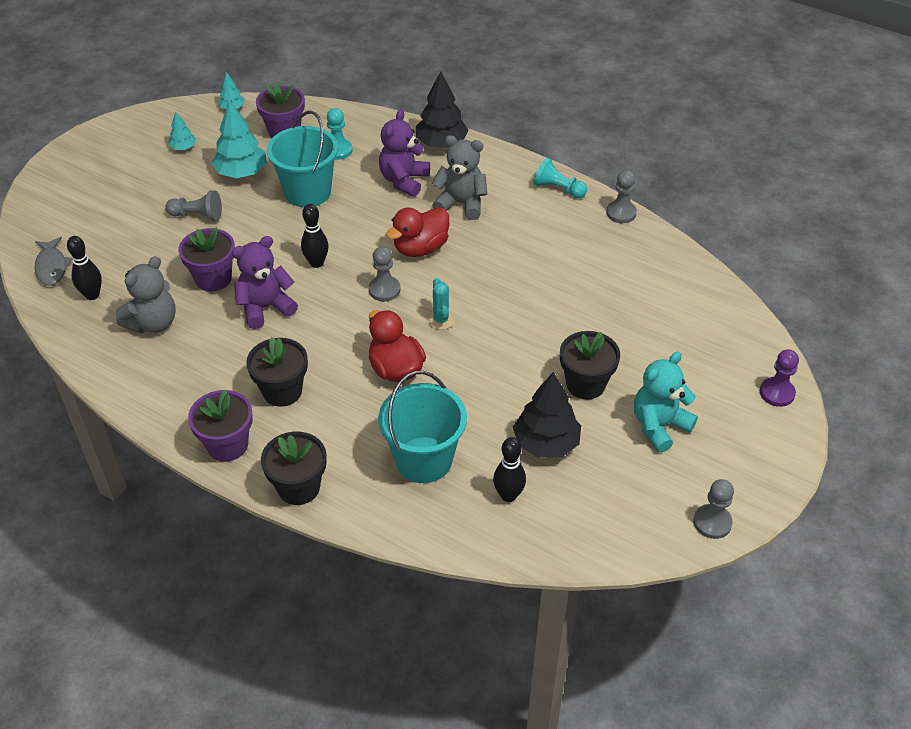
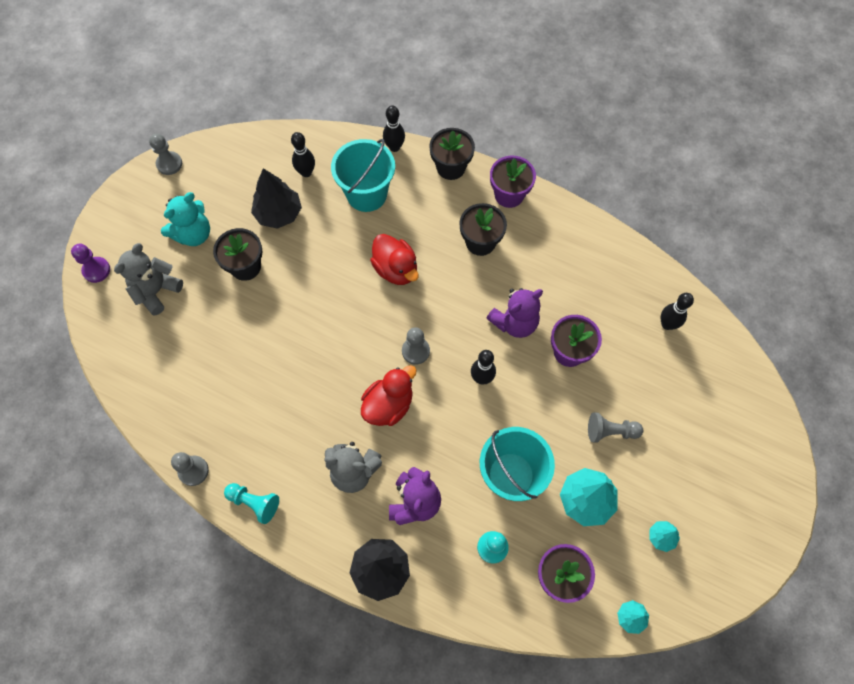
camera: 175 degrees right, 20 degrees up
(52, 267) = (717, 353): grey fish -> none
(153, 323) = (603, 299): grey teddy bear -> grey teddy bear (156, 291)
(376, 523) = (394, 147): none -> black bowling pin
(441, 320) = (363, 321): turquoise cactus -> none

